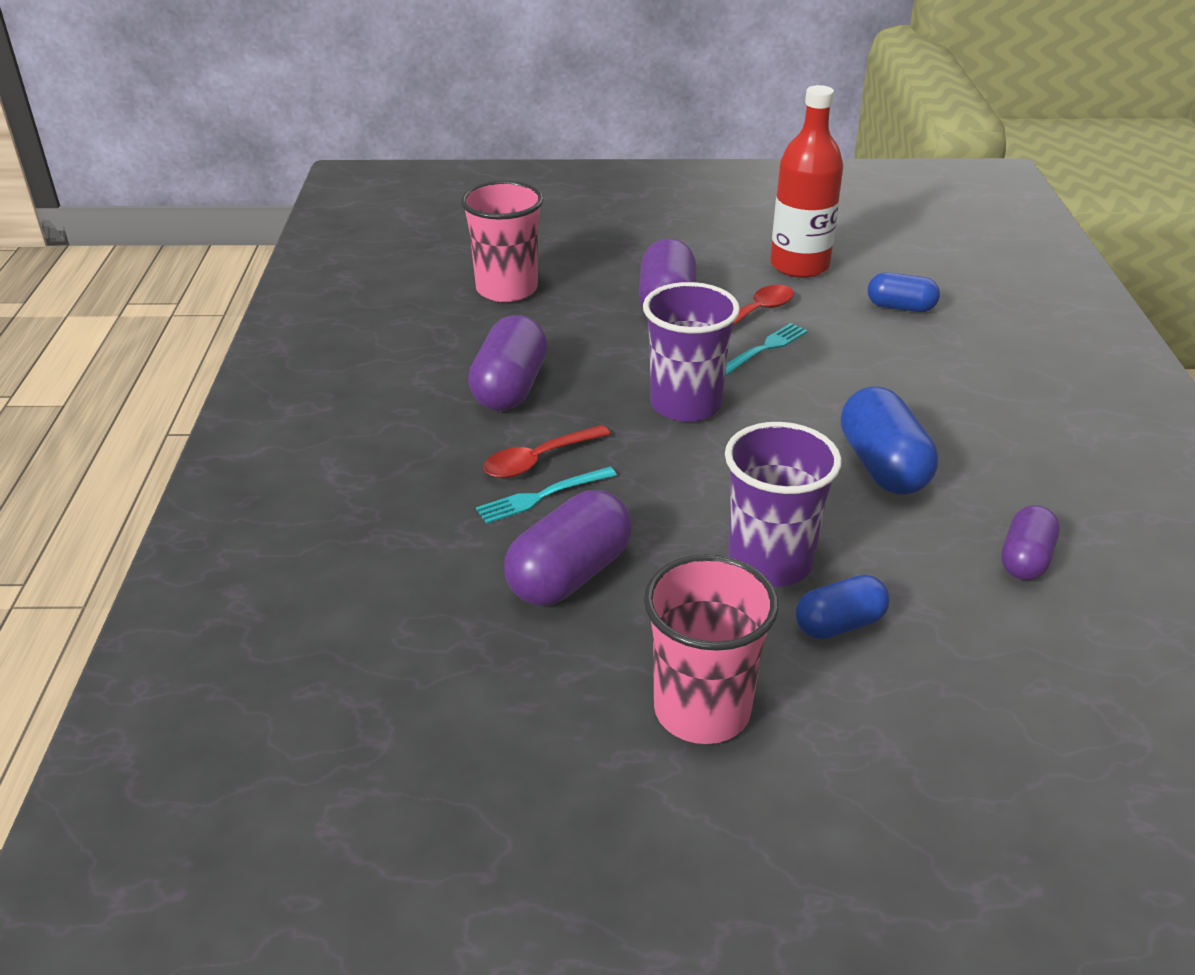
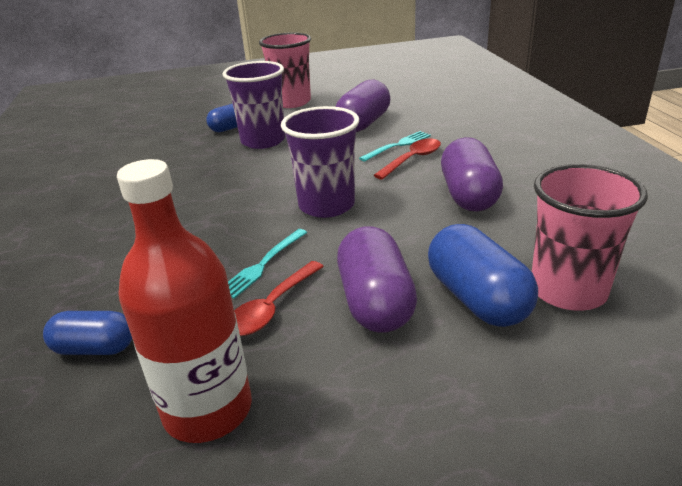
camera: 170 degrees right, 5 degrees down
(883, 466) = (184, 190): blue capsule -> blue capsule (477, 299)
(1025, 559) = (122, 161): purple capsule -> none

